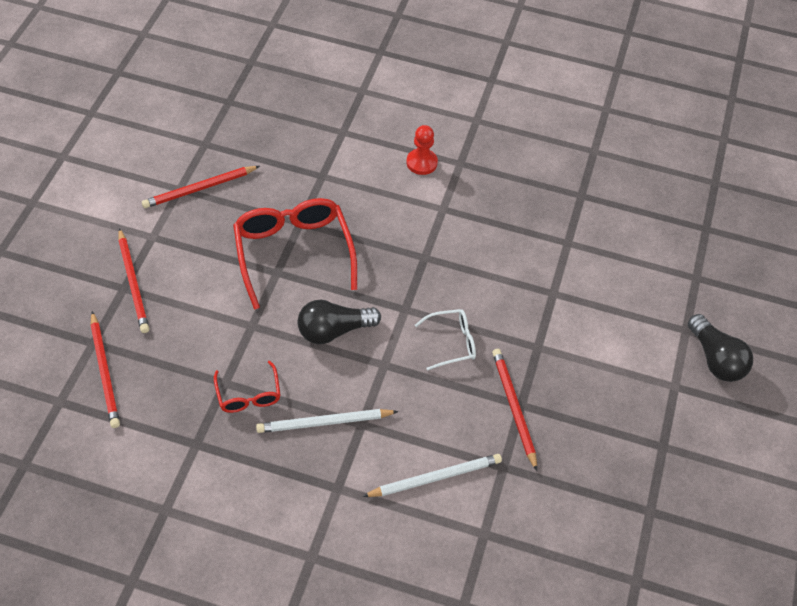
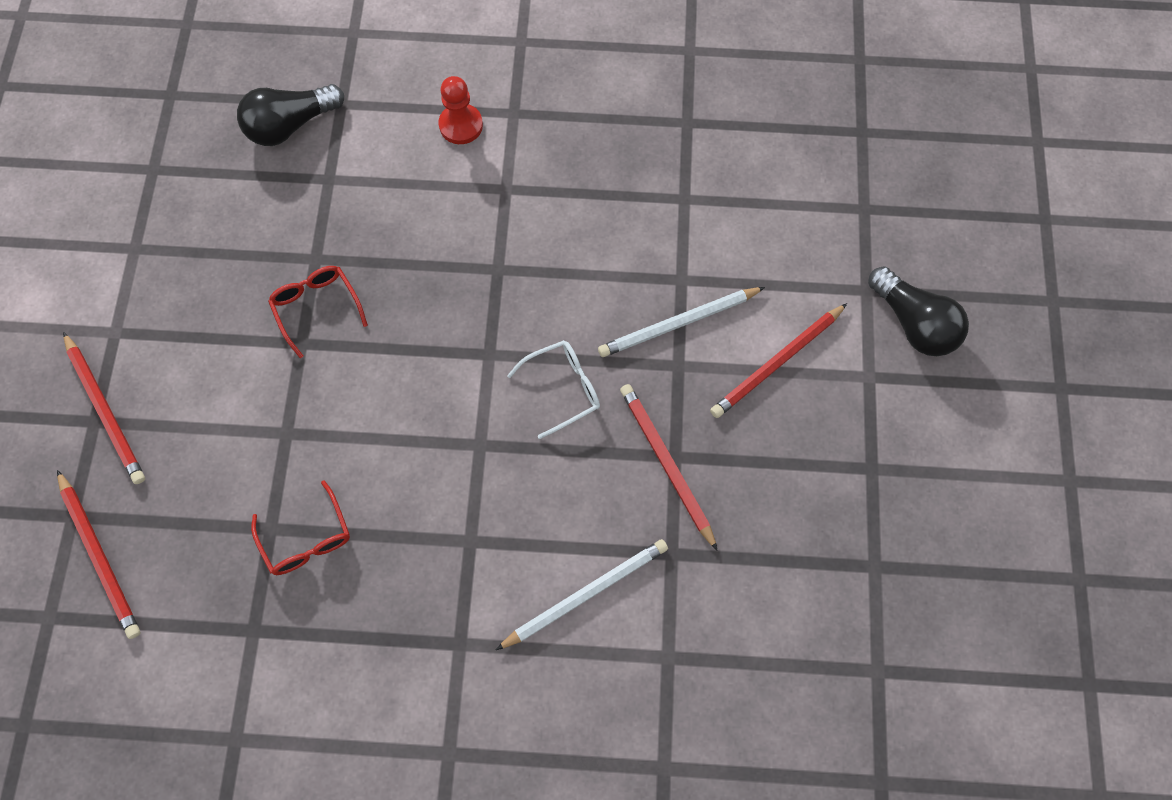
camera: 10 degrees left, 15 degrees up
(199, 189) = (162, 241): red pencil -> red pencil (777, 363)
(293, 252) = (316, 307): red glasses -> red glasses, size x0.51
(324, 423) = (419, 553): white pencil -> white pencil (678, 324)
(333, 330) = (400, 412): black light bulb -> black light bulb (290, 125)

